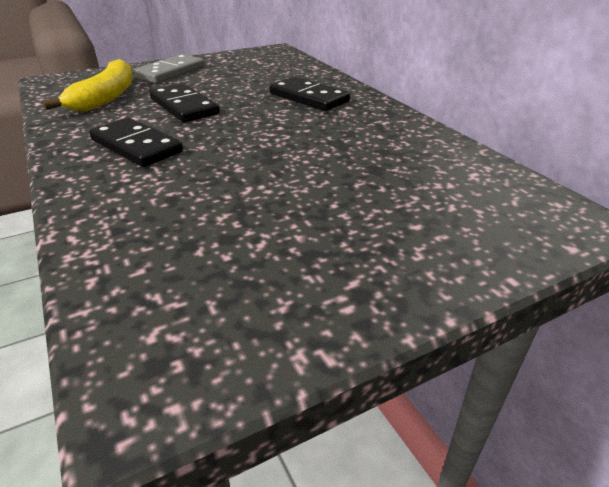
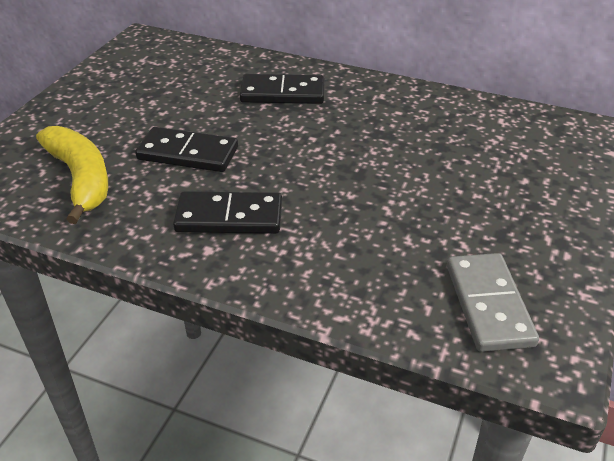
camera: 40 degrees left, 5 degrees up
(170, 72) = (84, 115): grey domino -> grey domino (488, 305)

